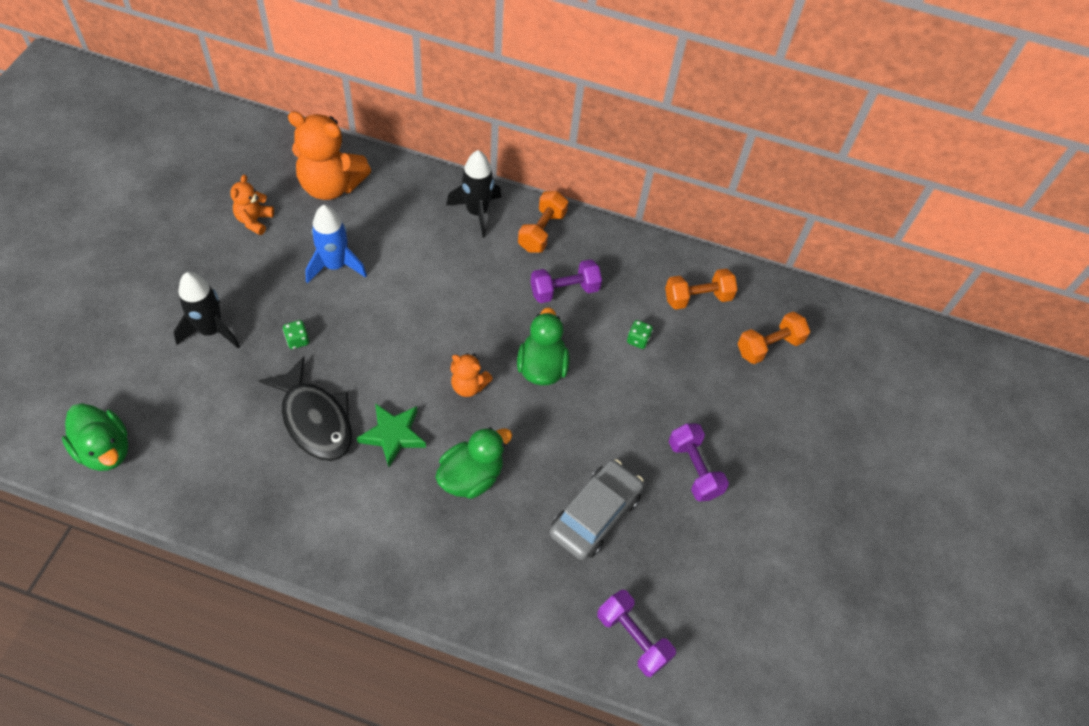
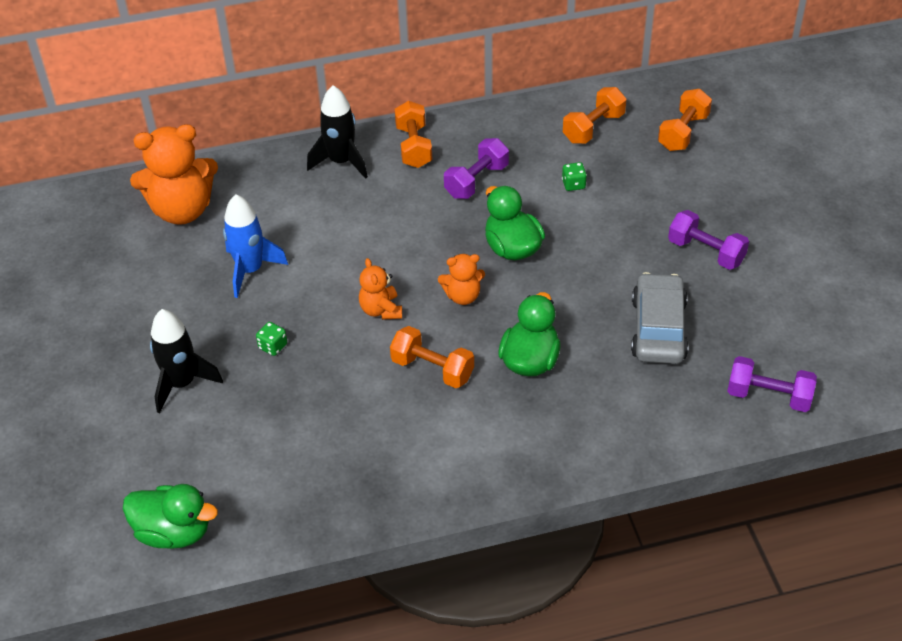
camera: 25 degrees left, 10 degrees down
(254, 220) = (135, 276): orange teddy bear -> orange teddy bear (381, 310)
(315, 419) = (350, 397): black fish -> none
(393, 435) = (432, 369): green star -> orange dumbbell

